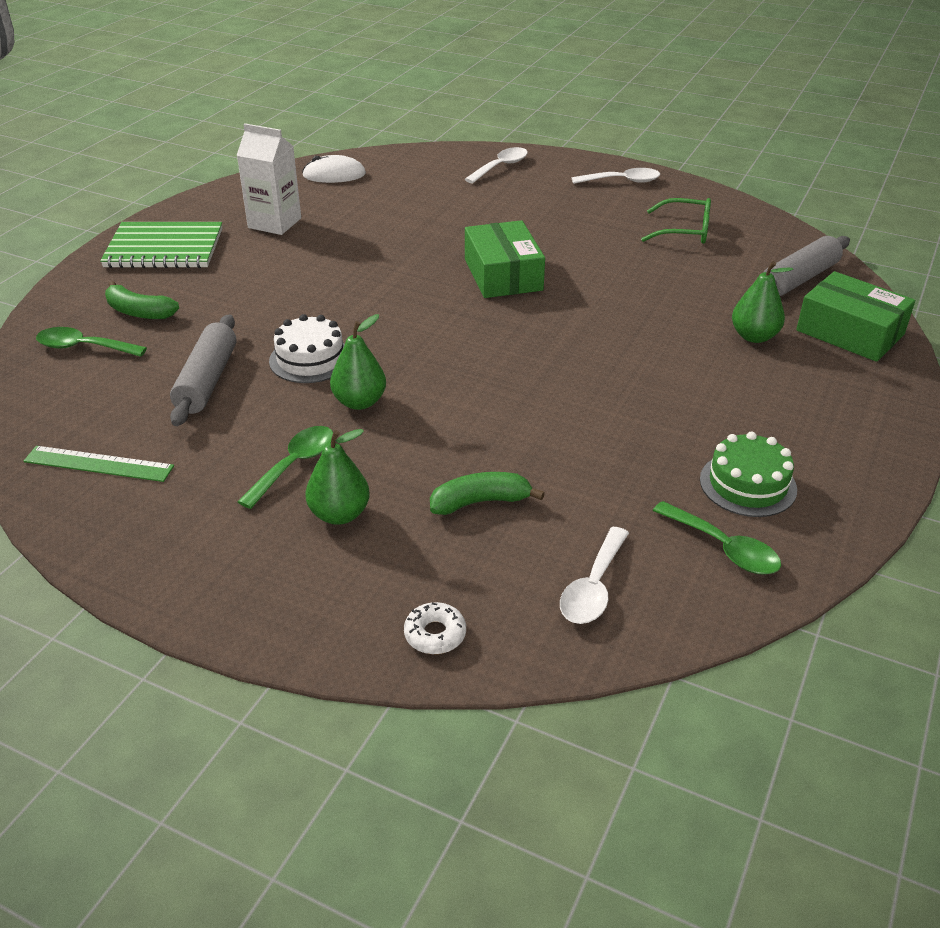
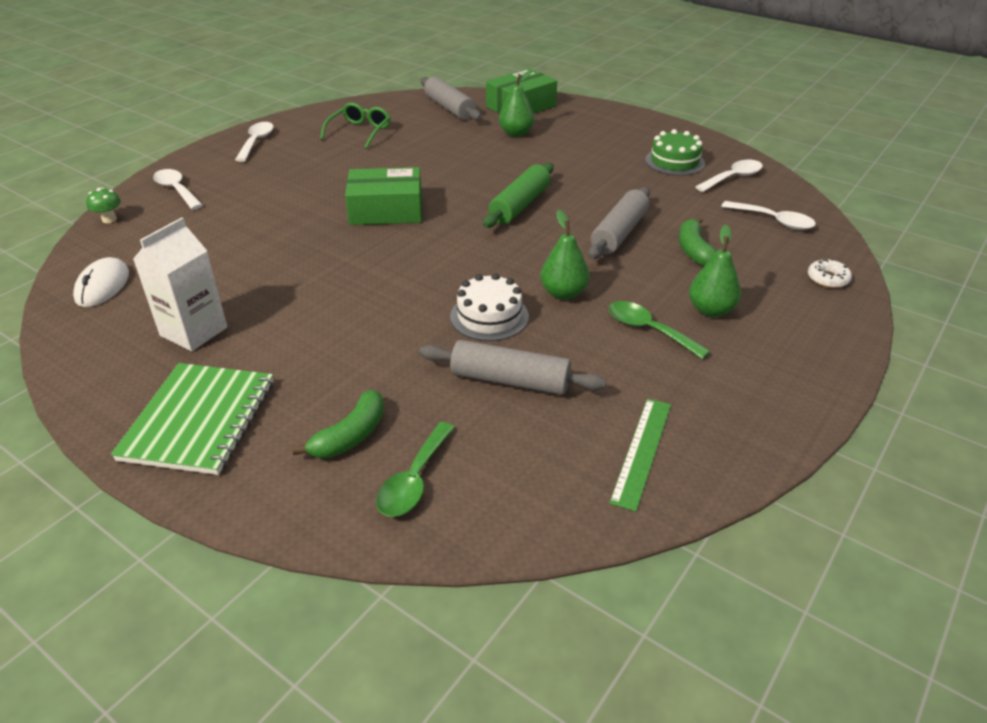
camera: 80 degrees left, 0 degrees up
(437, 152) = (109, 219): none -> green mushroom
(506, 437) = (619, 233): none -> grey rolling pin
(549, 357) = (520, 205): none -> green rolling pin
(723, 548) = (733, 178): green spoon -> white spoon

